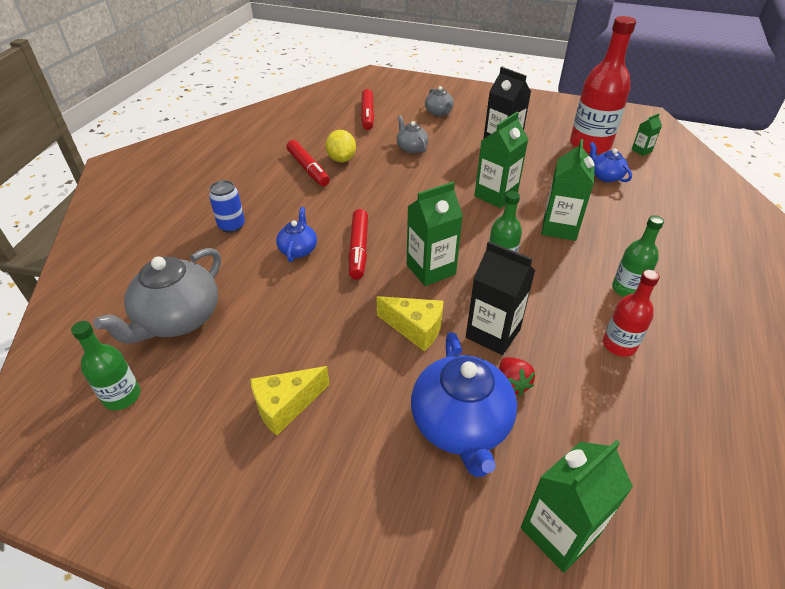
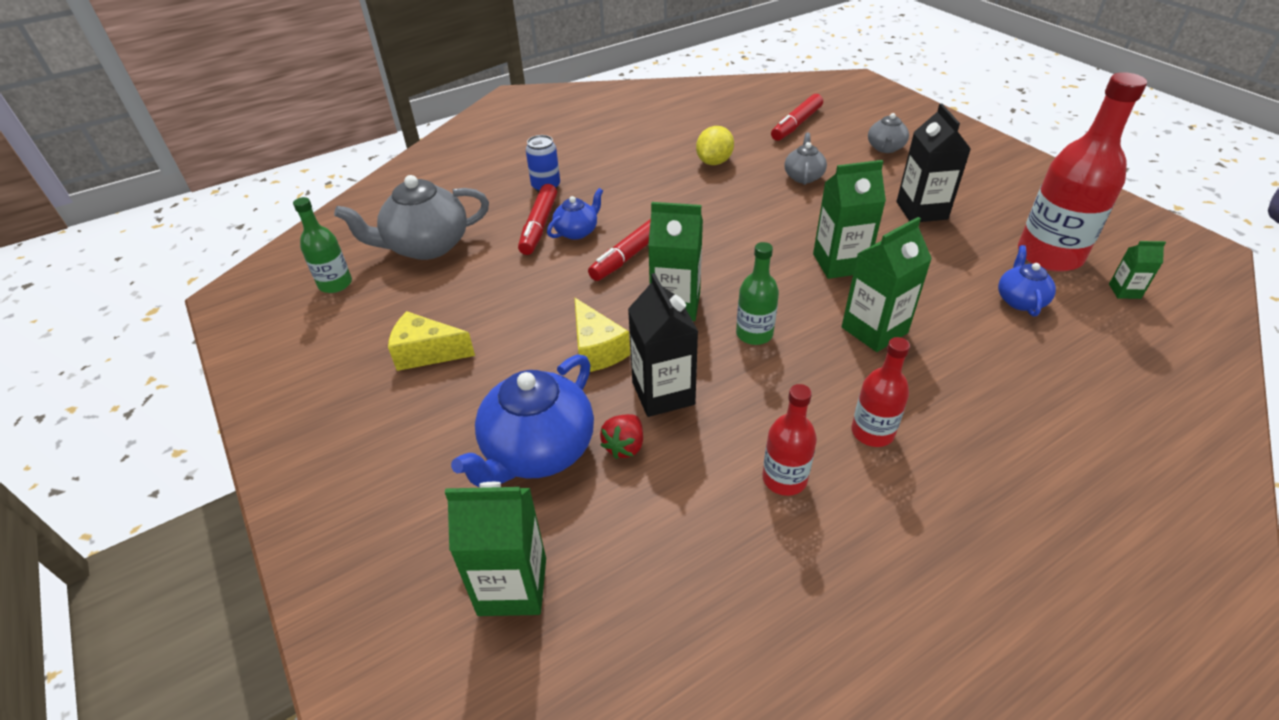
camera: 40 degrees right, 0 degrees up
(308, 169) = (670, 160): red marker -> red marker (539, 226)
(627, 289) = (872, 432): green bottle -> red bottle

